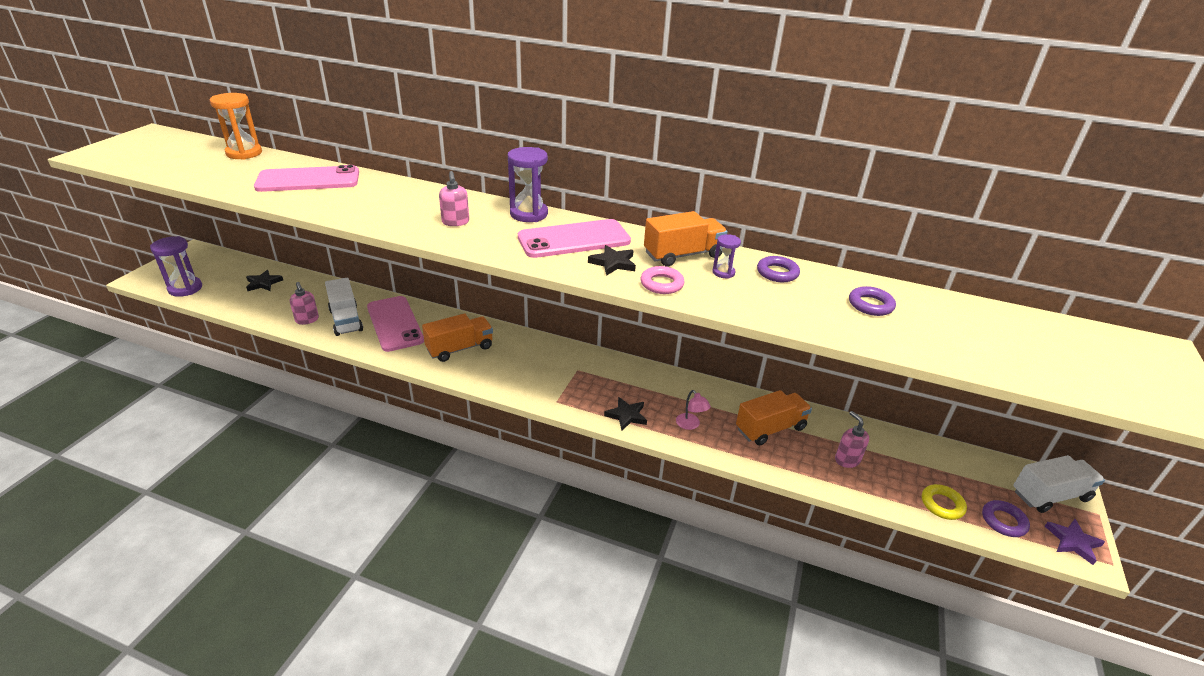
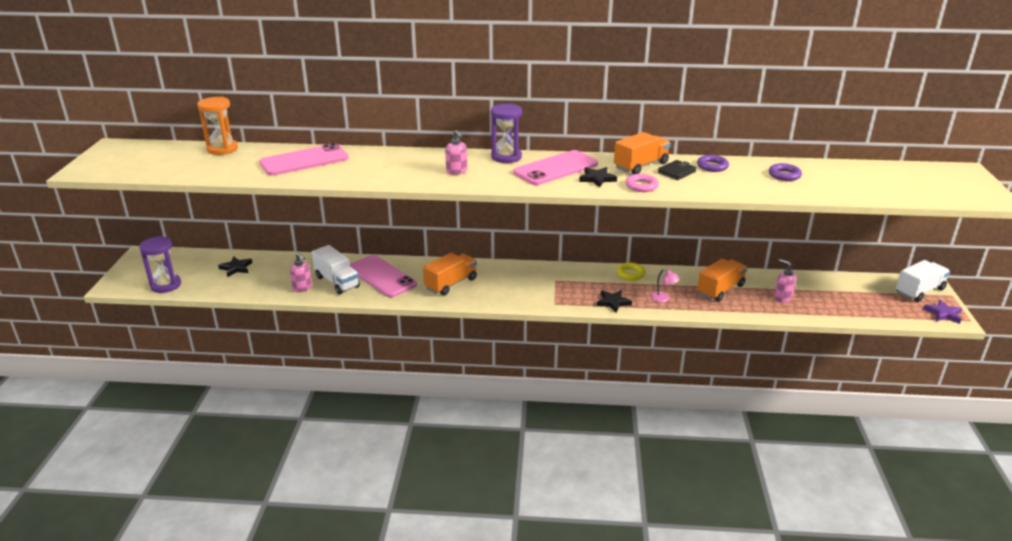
camera: 15 degrees left, 5 degrees down
(723, 272) = (677, 172): purple hourglass -> black wallet
(942, 504) = (856, 310): yellow ring -> yellow ring (631, 274)
(1003, 521) = (897, 311): purple ring -> none

